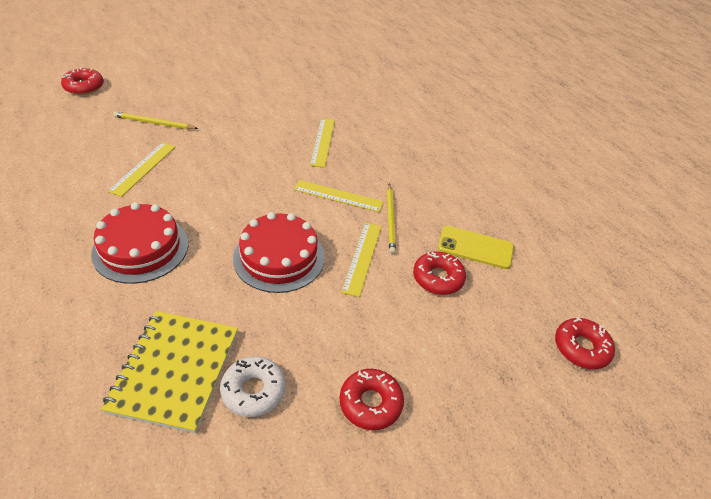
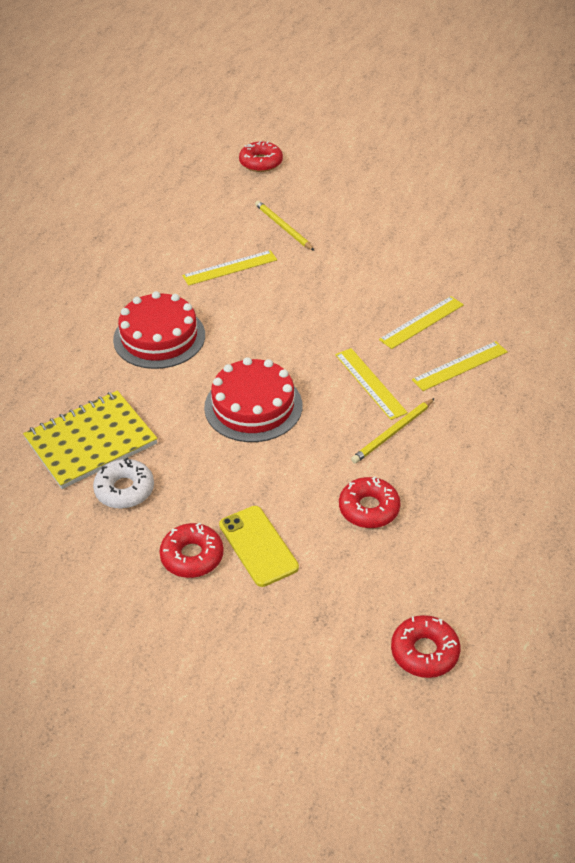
camera: 50 degrees right, 0 degrees up
(362, 257) = (323, 449): yellow ruler -> yellow ruler (460, 366)
(475, 247) = (444, 507): yellow phone -> yellow phone (258, 546)

